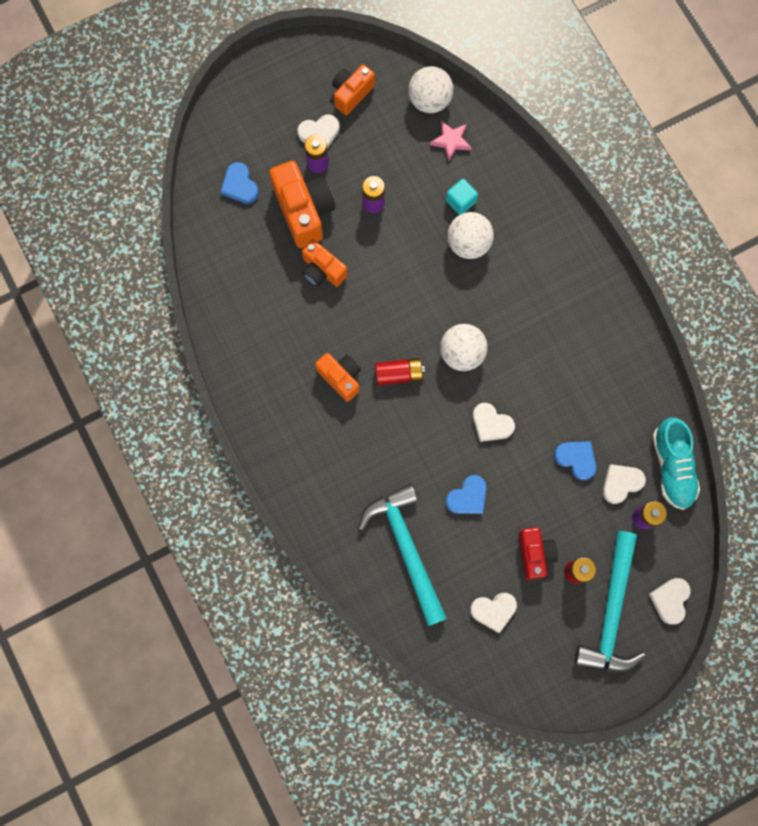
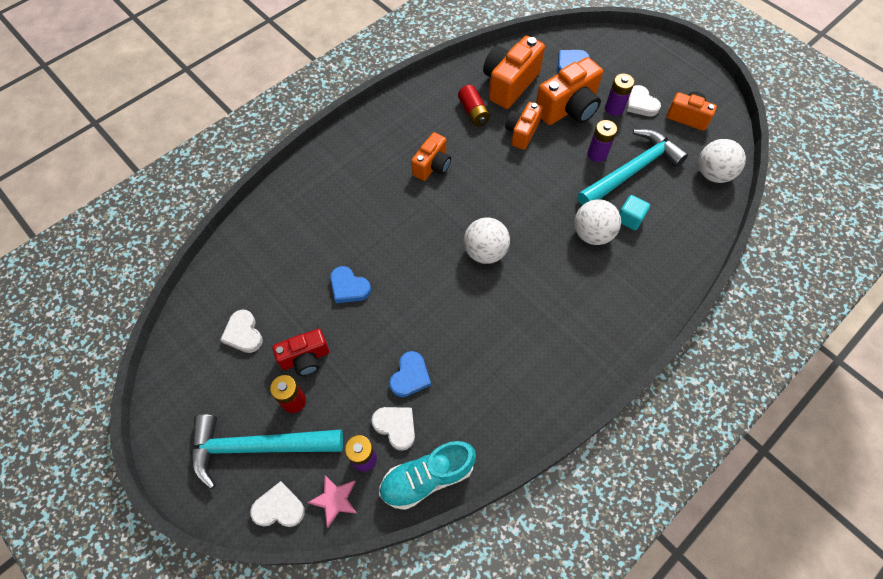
camera: 75 degrees right, 15 degrees down
(249, 262) = (509, 84): none -> orange camera
(399, 374) = (449, 207): red battery -> red battery (473, 112)
(406, 548) = (290, 248): turquoise hammer -> turquoise hammer (631, 170)
(451, 141) = (683, 198): pink star -> pink star (335, 500)
(491, 424) = (424, 291): white heart -> none

